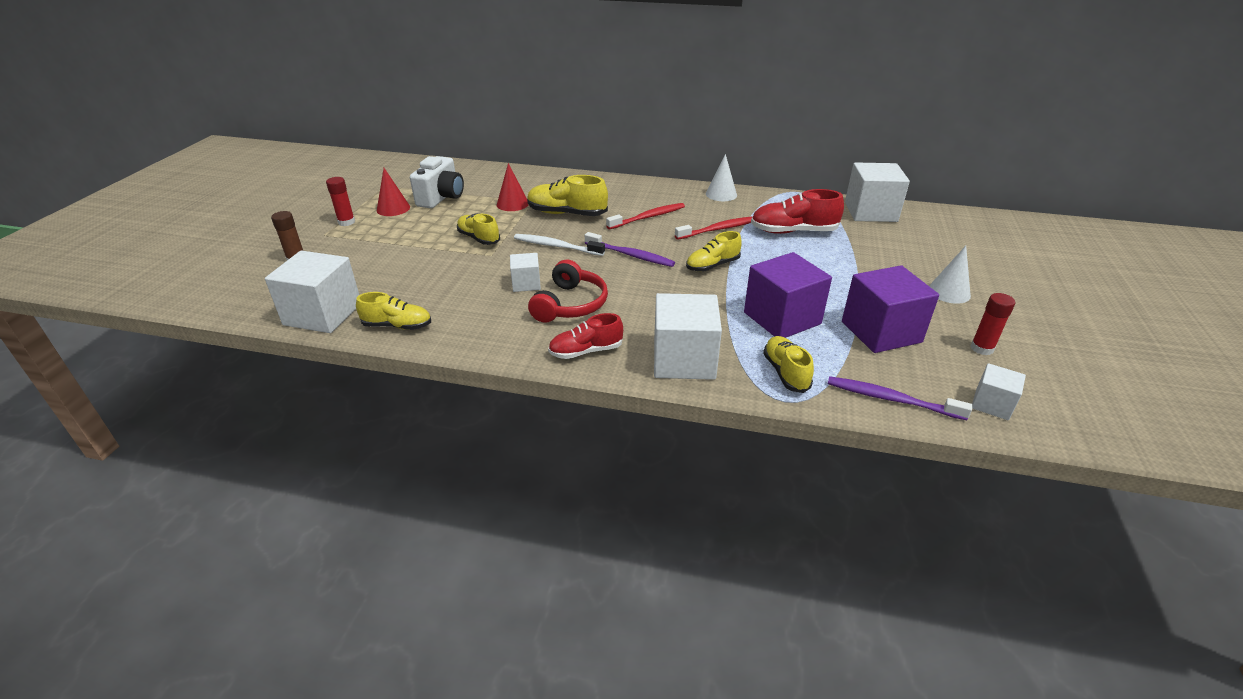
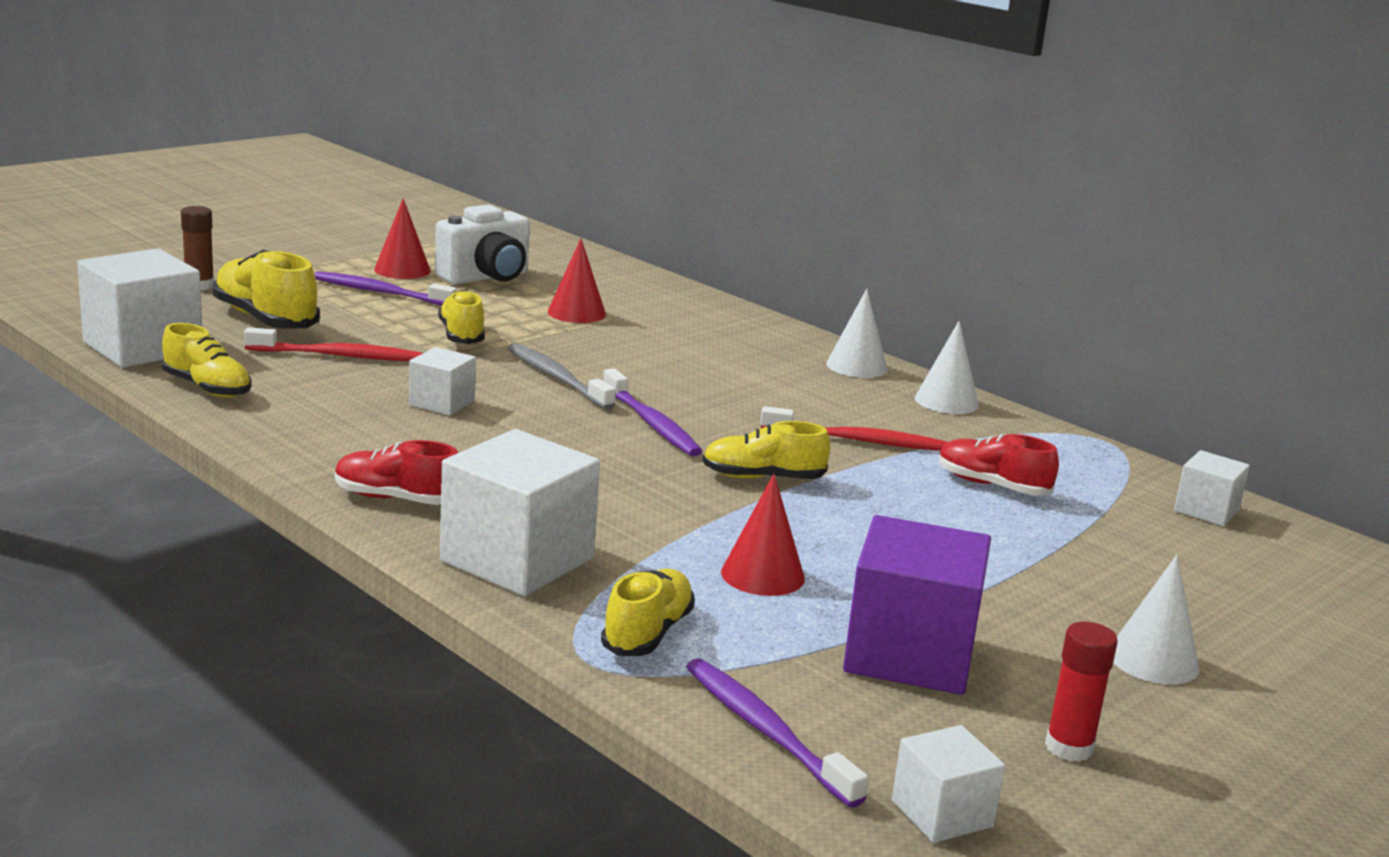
camera: 30 degrees right, 15 degrees down
(346, 222) = (319, 267): red glue stick -> none
(402, 227) = (381, 292): none -> purple toothbrush
(557, 246) = (557, 378): white toothbrush -> grey toothbrush
(567, 213) = (639, 347): yellow shoe -> yellow shoe (266, 319)
(570, 304) = (463, 445): red headphones -> none
(647, 217) = (761, 390): red toothbrush -> red toothbrush (337, 356)
(665, 189) = (856, 366): none -> white cone
(782, 318) = (762, 575): purple cube -> red cone
(793, 231) = (992, 486): red shoe -> red shoe, size x0.66
(870, 212) = (1206, 510): white cube -> white cube, size x0.53

